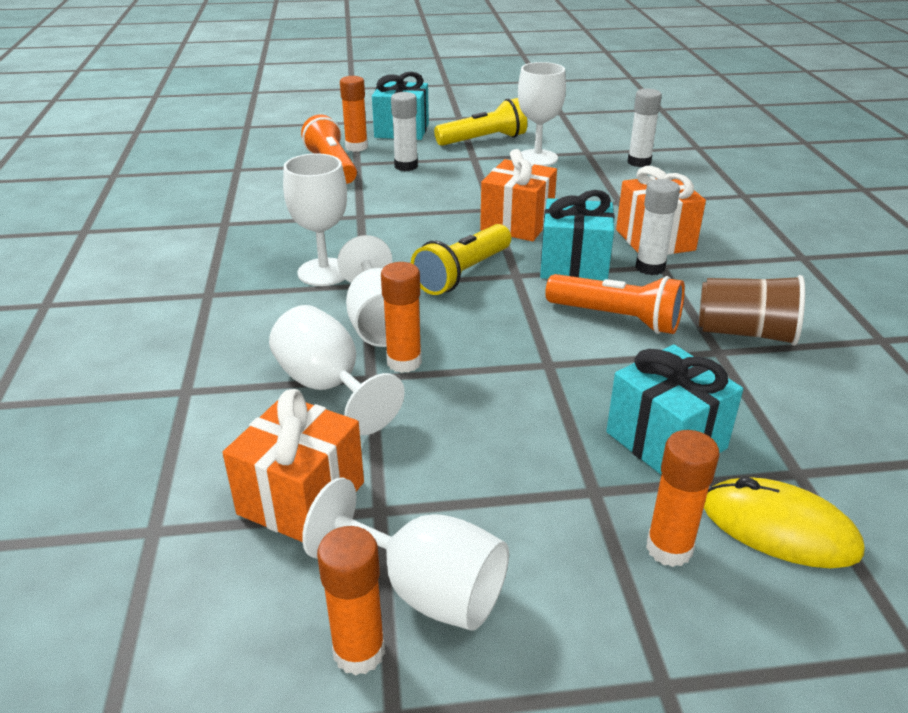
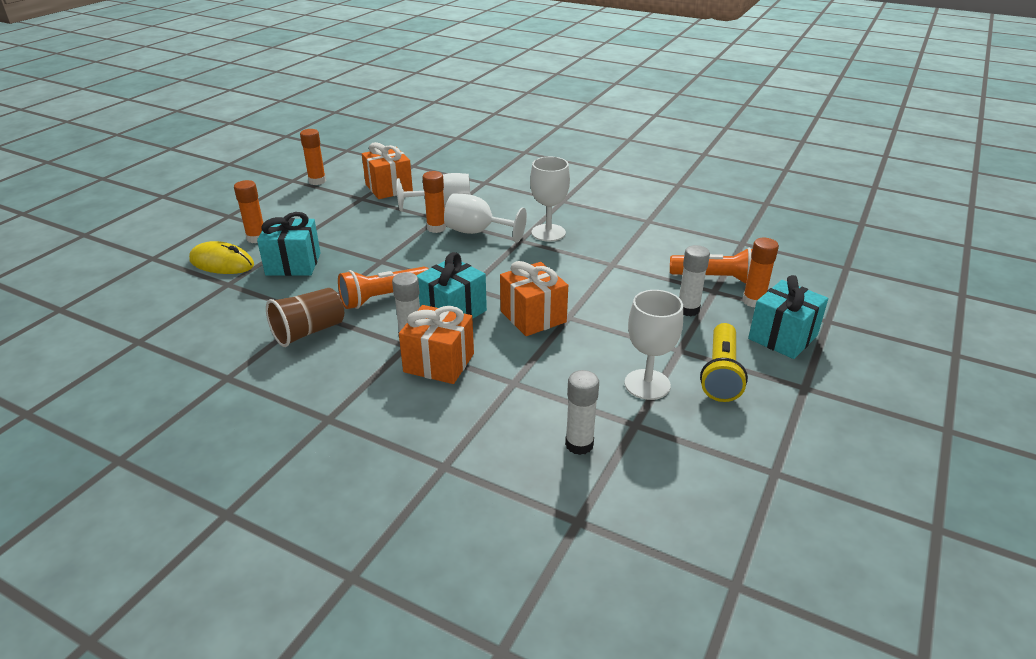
camera: 125 degrees right, 0 degrees up
(426, 589) = (318, 195): white goblet -> none
(463, 274) = (493, 271): yellow flashlight -> none
(779, 528) = (222, 263): yellow mouse -> yellow mouse turned 45 degrees clockwise

